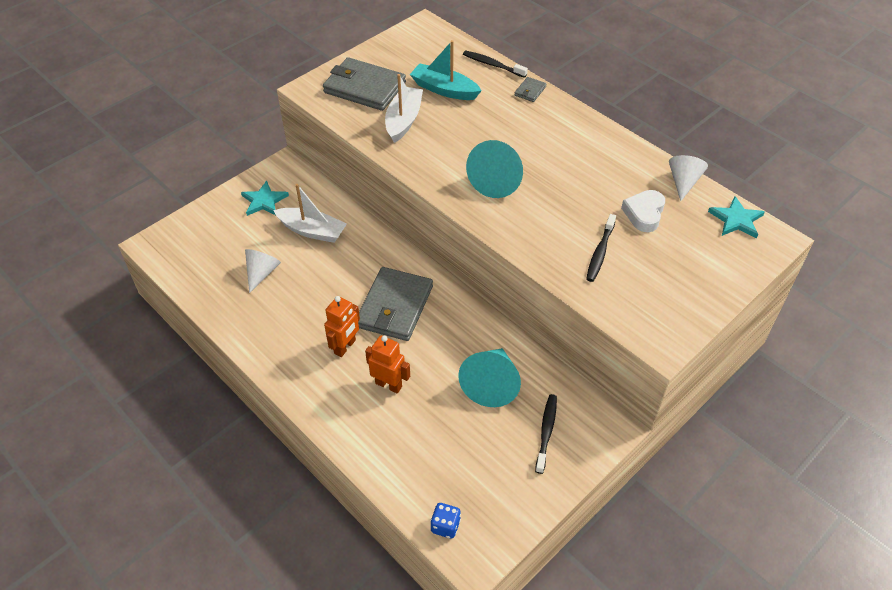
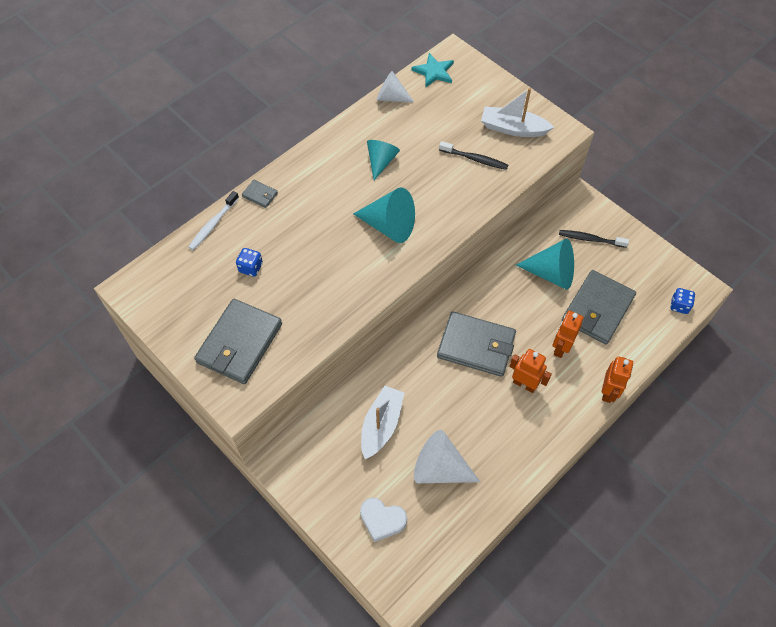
camera: 90 degrees left, 10 degrees up
(262, 273) = (439, 468): white cone -> white cone, size x1.51
(264, 201) = (336, 479): turquoise star -> none
(328, 427) = (608, 392): none -> orange robot
(403, 120) = (299, 304): white boat -> white boat (513, 128)
(440, 428) = (597, 309): none -> grey wallet
(444, 90) = (251, 268): turquoise boat -> blue dice
(493, 65) = (213, 224): black toothbrush -> white toothbrush
(585, 174) = (381, 161): none -> turquoise cone
(644, 214) = (429, 127): white heart -> white heart (382, 520)

